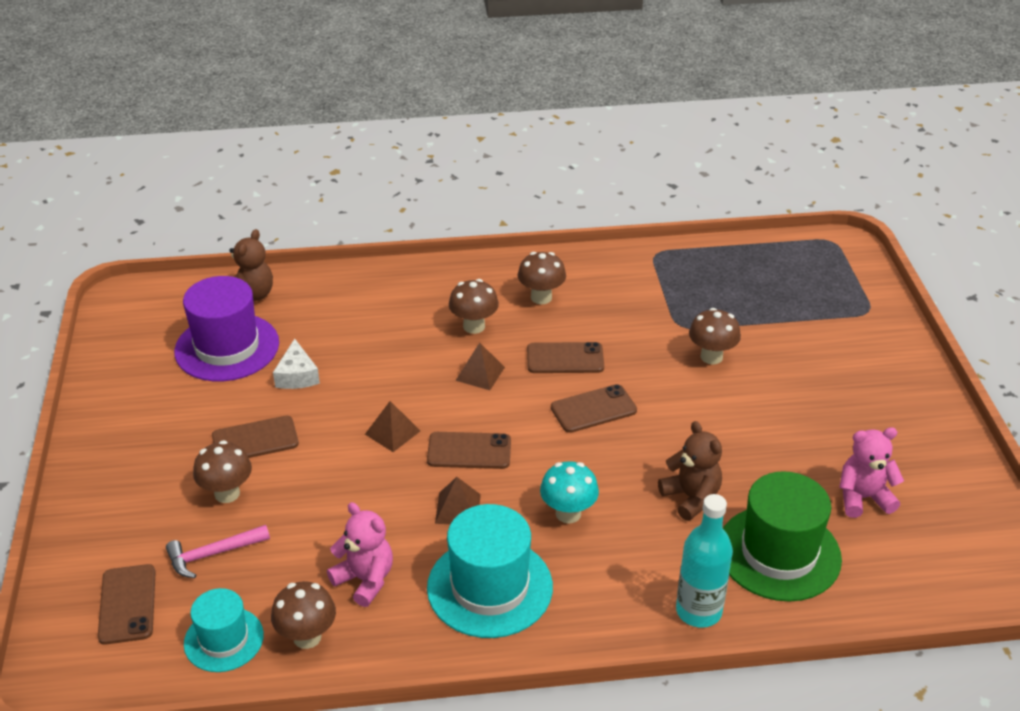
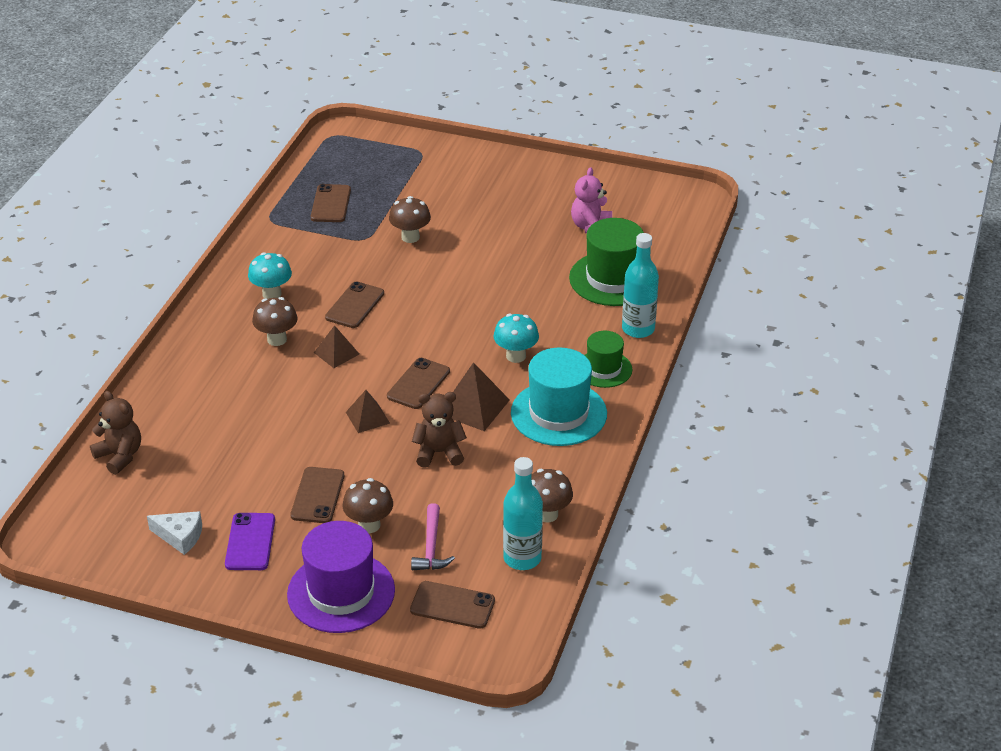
camera: 65 degrees left, 0 degrees up
(169, 419) = (250, 542): none -> purple phone
(224, 639) = (522, 558): turquoise hat -> turquoise bottle
(227, 347) = (182, 487): purple hat -> purple hat (341, 592)
(297, 375) = (256, 453): white cheese -> white cheese (180, 536)
(365, 580) = (512, 472): pink teddy bear -> none
(458, 508) = (474, 407): brown pyramid -> brown pyramid, size x1.56
(541, 297) = (272, 294): brown mushroom -> turquoise mushroom
(593, 409) = (421, 310): brown phone -> brown phone (330, 204)
(598, 603) = (604, 369): none -> green hat
(691, 497) = (540, 297): brown teddy bear -> brown teddy bear (439, 452)

